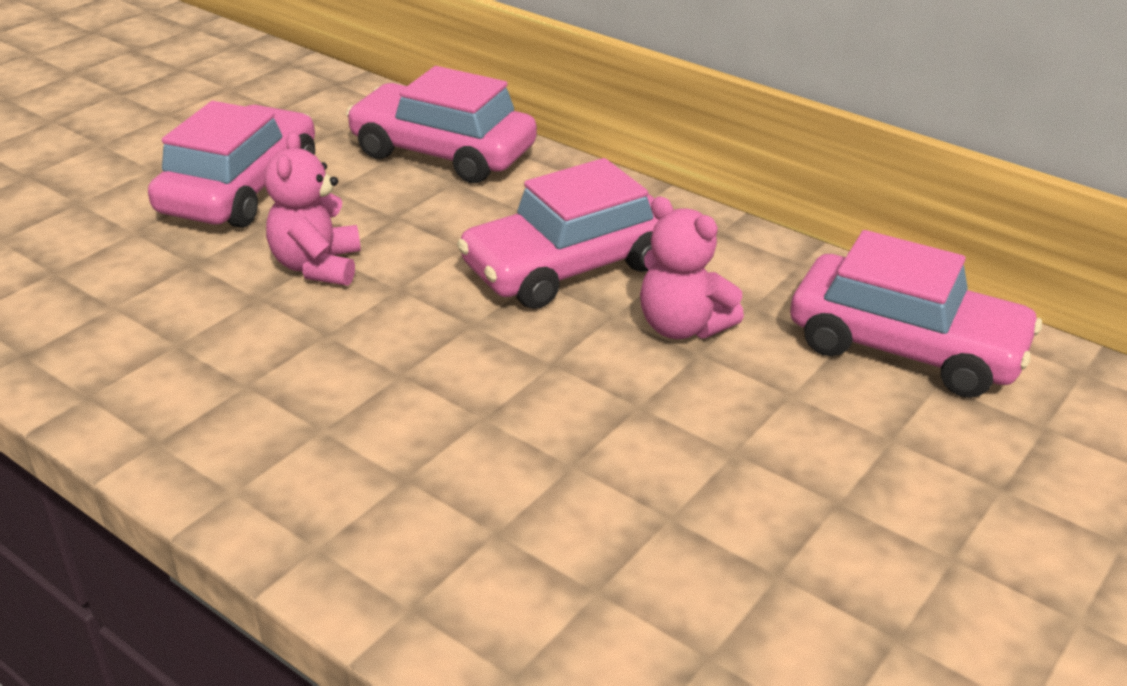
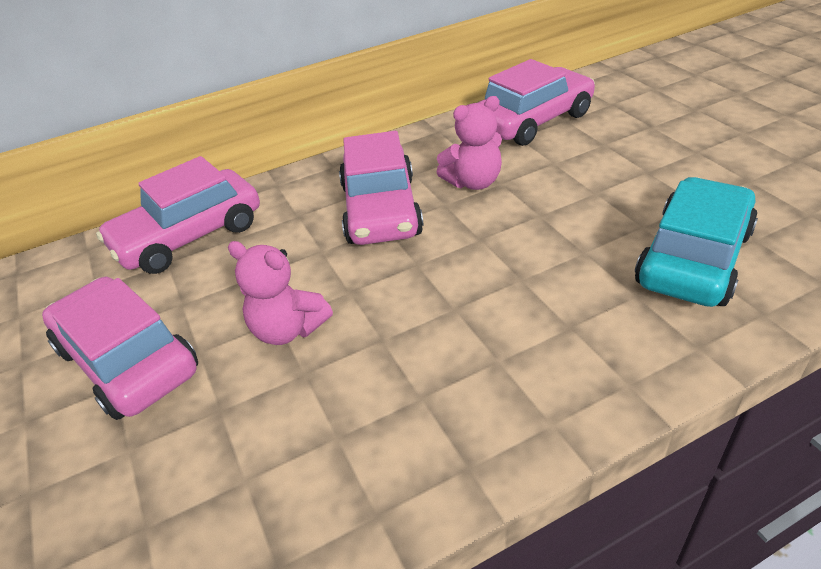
camera: 60 degrees left, 5 degrees up
(613, 582) = (693, 258): none -> turquoise car

